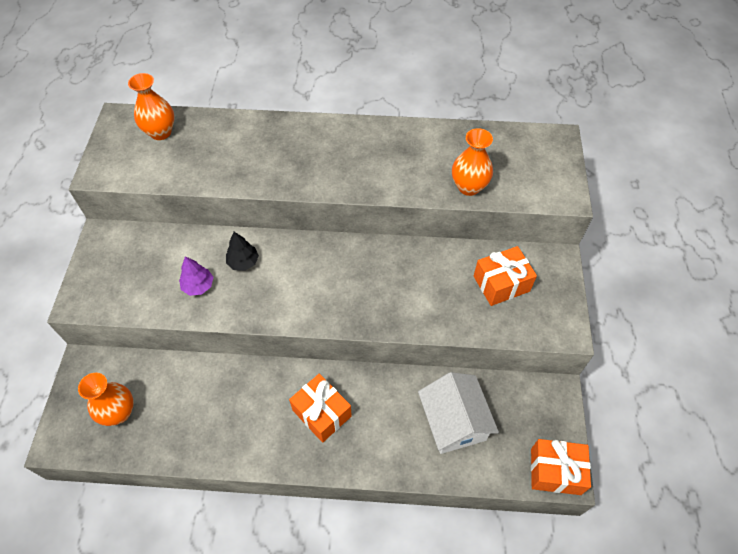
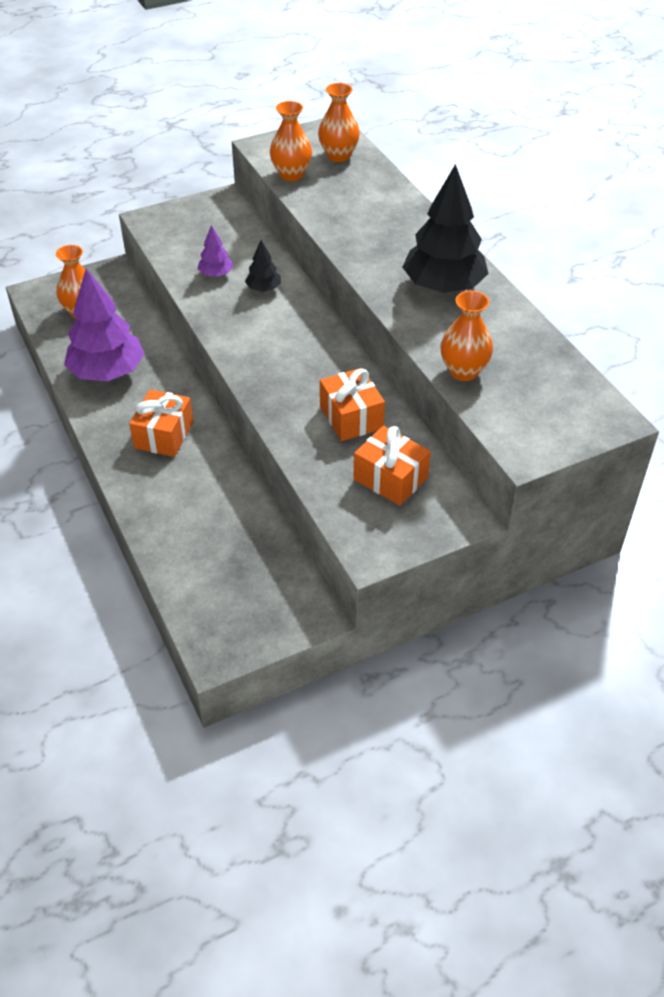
camera: 60 degrees right, 10 degrees down
(158, 172) = (291, 175): none -> orange vase
(216, 424) = (107, 372): none -> purple tree
(371, 152) = (443, 286): none -> black tree
(454, 421) = (220, 536): white house -> none
(555, 471) = (216, 643): orange gift -> orange gift (351, 417)

